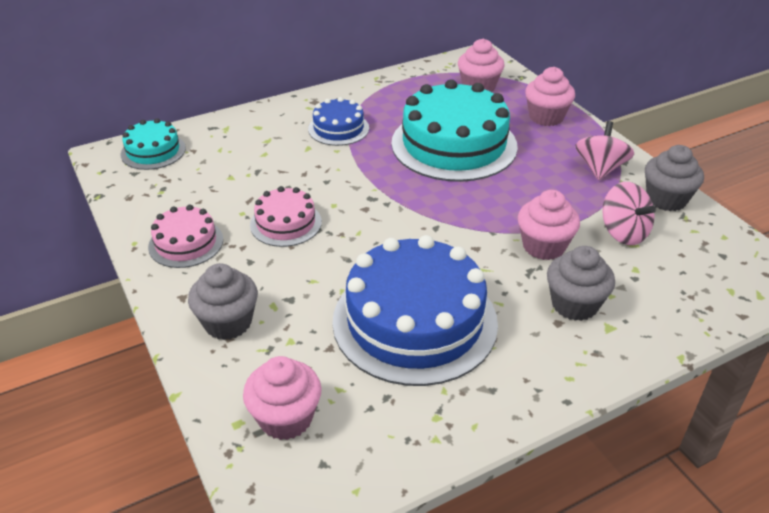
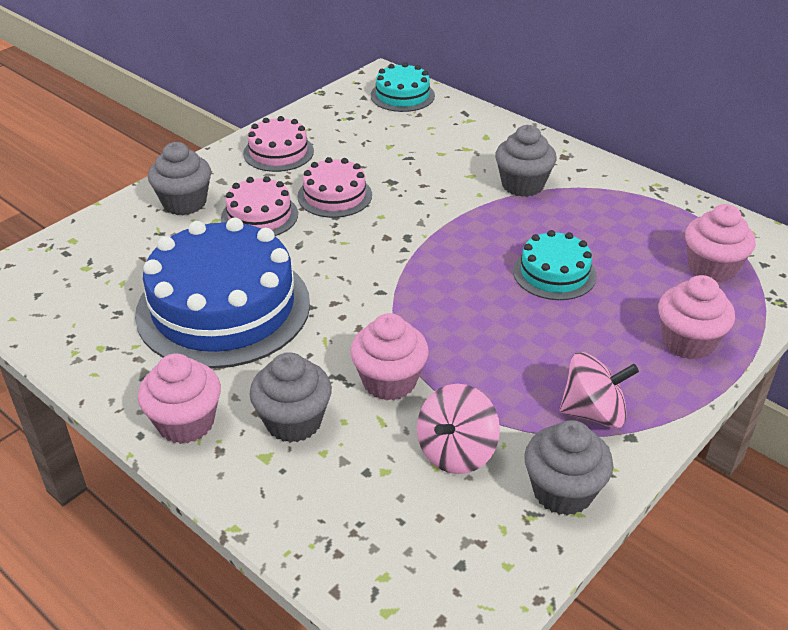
camera: 70 degrees right, 0 degrees up
(286, 274) = (259, 216): none -> pink cake
(286, 418) = (82, 262): pink cupcake -> pink cupcake (186, 423)
(338, 128) = (522, 185): blue cake -> grey cupcake
(454, 144) = (554, 273): turquoise cake -> turquoise cake, size x0.50

